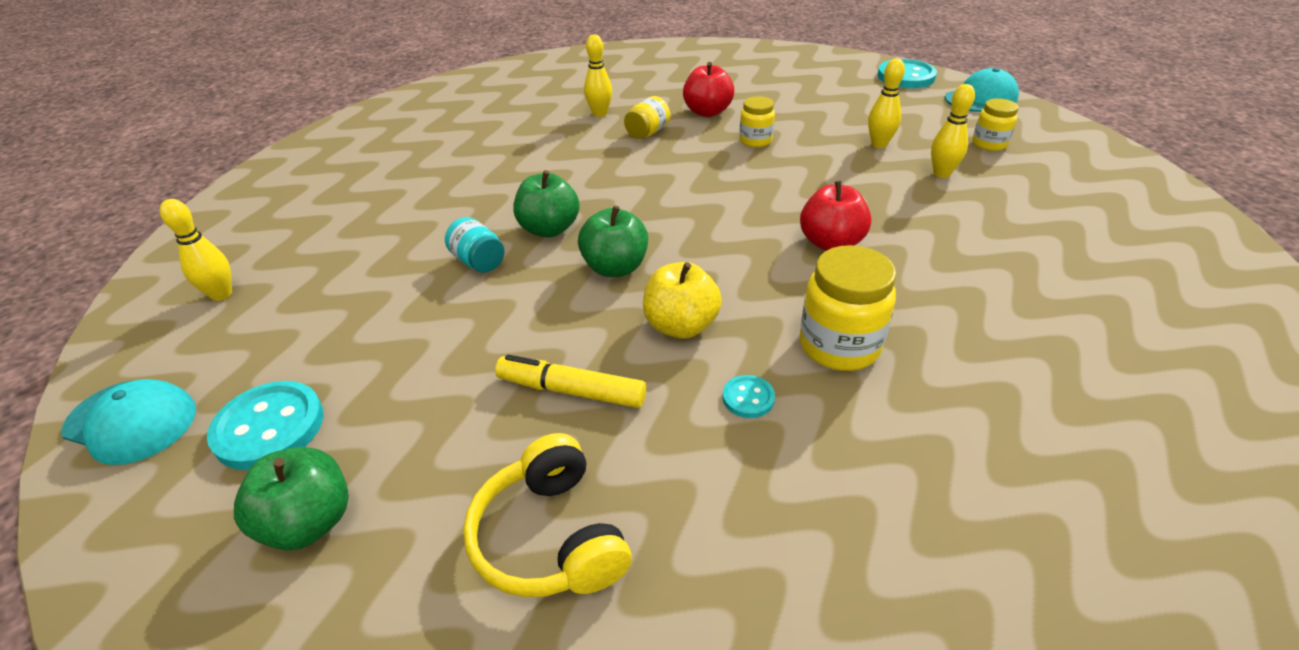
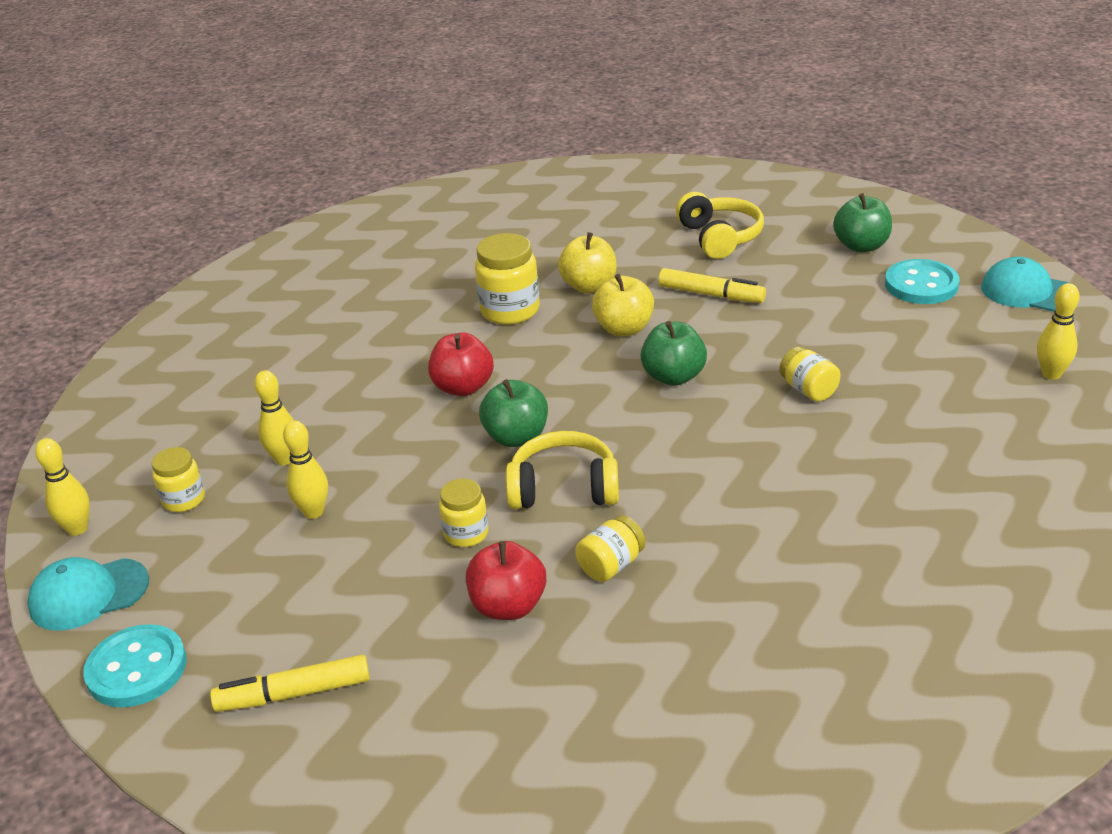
camera: 170 degrees left, 5 degrees down
(478, 262) = (808, 390): turquoise jar -> yellow jar
(549, 229) = (741, 420): green apple -> green apple (516, 437)
(600, 114) = (680, 620): yellow bowling pin -> yellow bowling pin (77, 529)
(695, 170) = (564, 488): none -> yellow headphones
(748, 398) = (589, 286): turquoise button -> yellow apple
(807, 76) = (294, 694): none -> yellow marker

